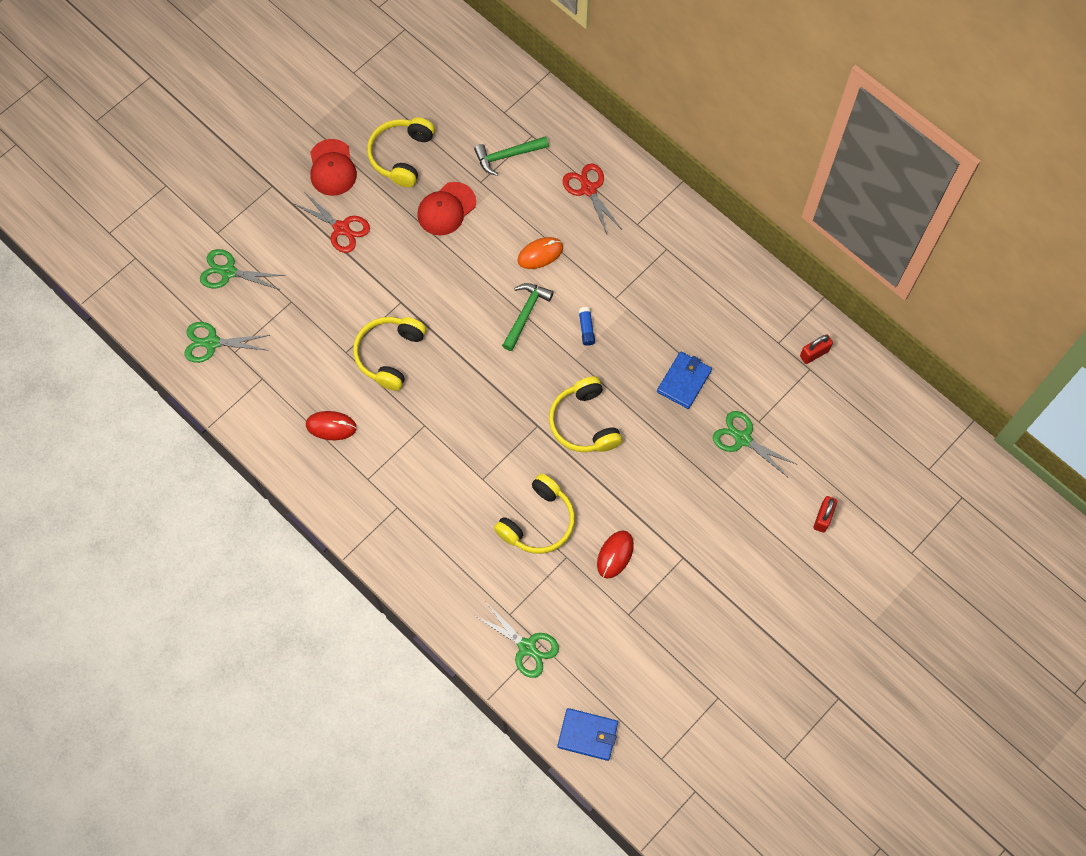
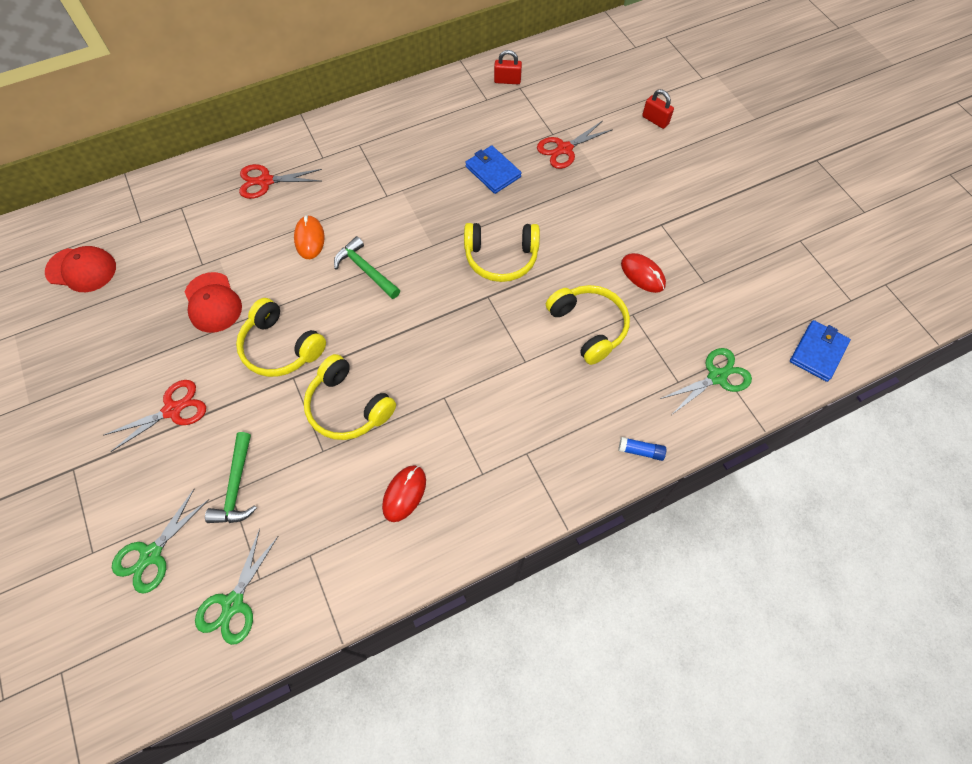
camera: 70 degrees left, 5 degrees down
(332, 168) = (94, 397): red cap -> red cap (81, 269)
(401, 156) = (126, 325): yellow headphones -> yellow headphones (281, 347)
(507, 156) = (189, 233): green hammer -> green hammer (236, 486)
(586, 329) = (406, 226): blue glue stick -> blue glue stick (641, 451)
(742, 439) = (564, 149): green scissors -> red scissors
(814, 353) = (507, 81): red padlock -> red padlock turned 75 degrees counterclockwise

